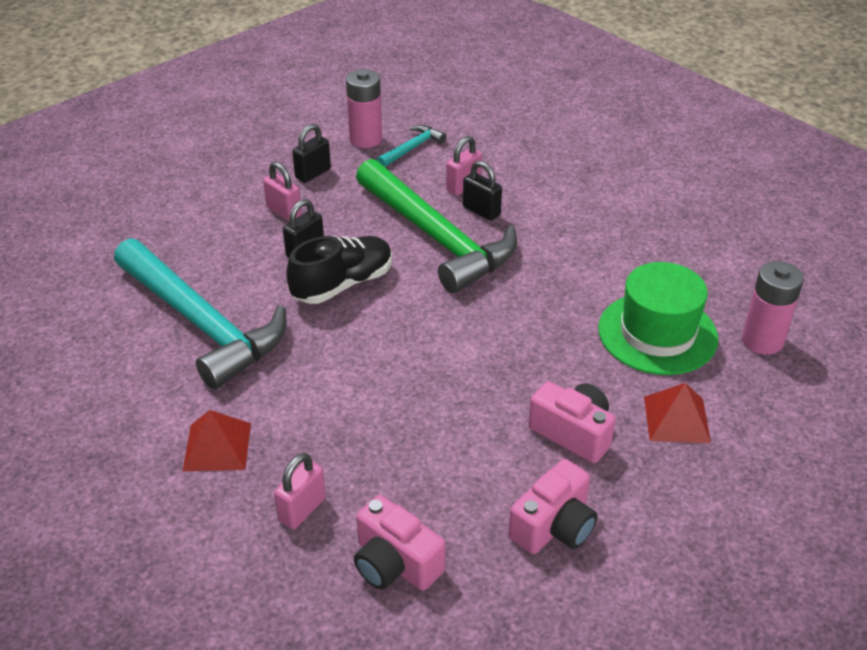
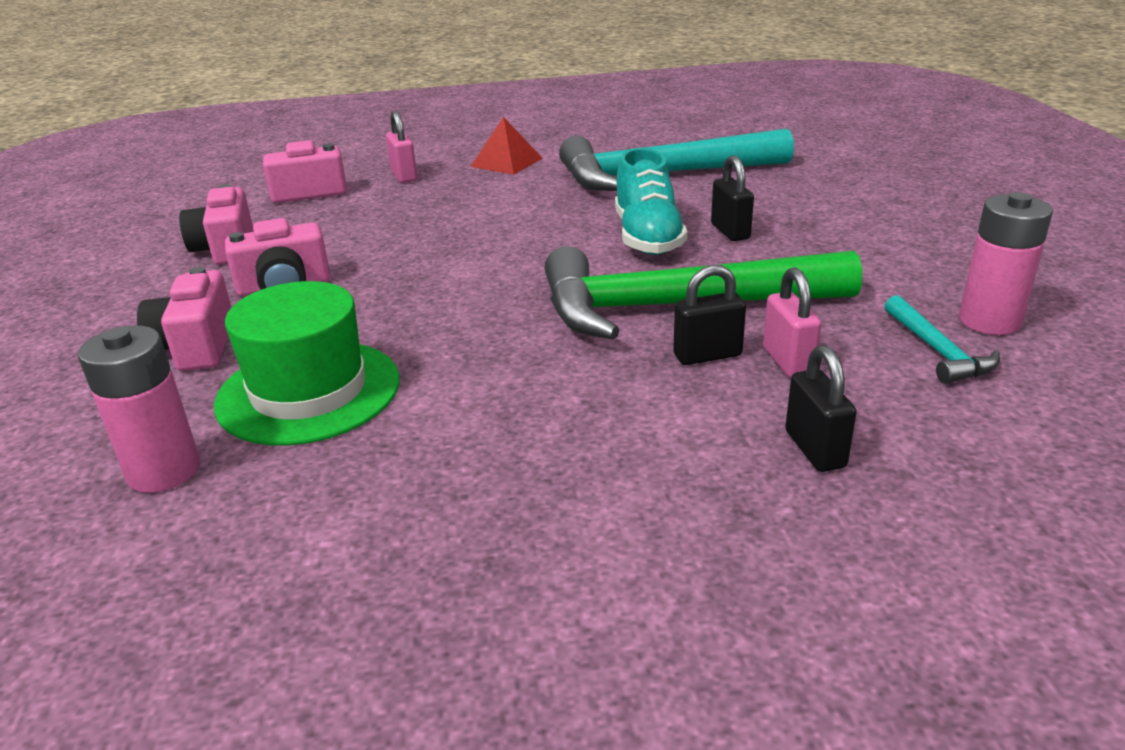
camera: 125 degrees right, 10 degrees down
(284, 212) = (821, 235): pink padlock -> none
(313, 173) = (905, 266): black padlock -> black padlock (815, 449)
(343, 284) = (647, 237): black shoe -> turquoise shoe
(676, 419) = (196, 346): red pyramid -> pink camera

